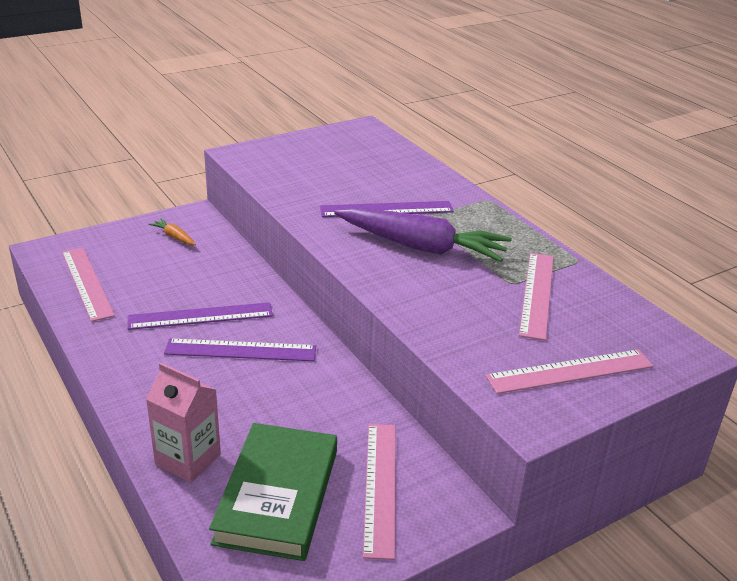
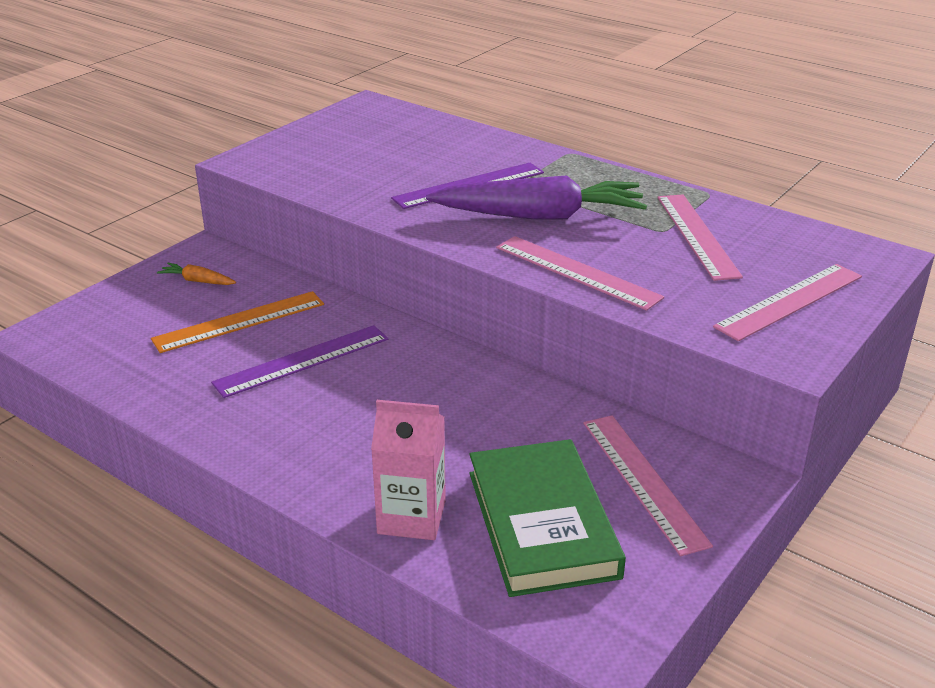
camera: 20 degrees left, 0 degrees up
(86, 283) = (126, 359): pink ruler -> pink ruler (576, 272)
(180, 275) = (239, 322): none -> orange ruler
(241, 350) = (380, 385): purple ruler -> none

